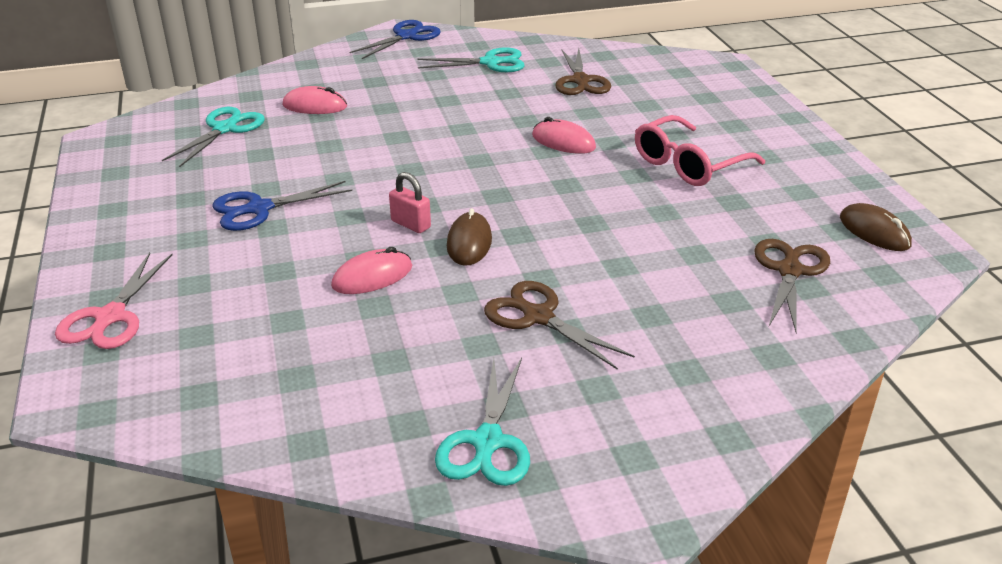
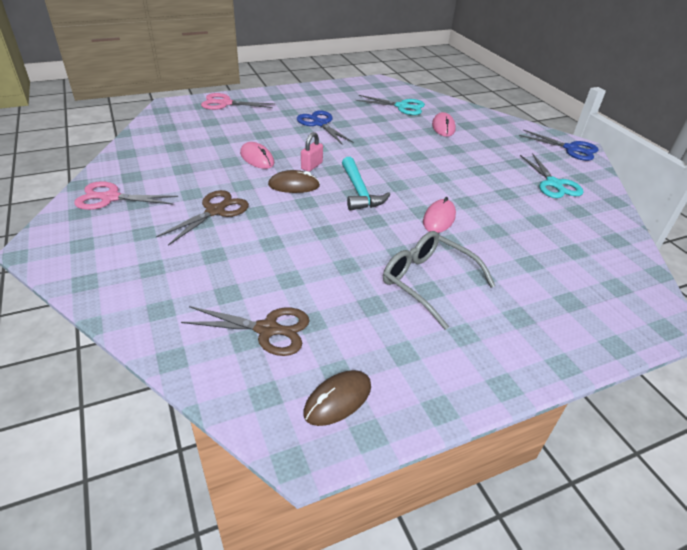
camera: 80 degrees right, 5 degrees up
(487, 443) = (109, 198): turquoise scissors -> pink scissors
(493, 190) = (359, 191): none -> turquoise hammer
(580, 81) = (551, 226): brown scissors -> none
(688, 164) = (428, 282): pink glasses -> grey glasses

